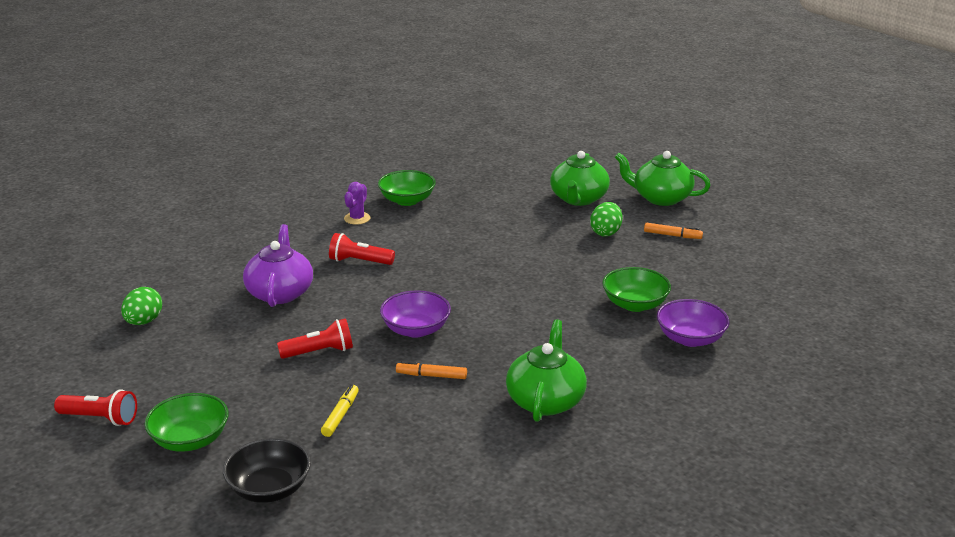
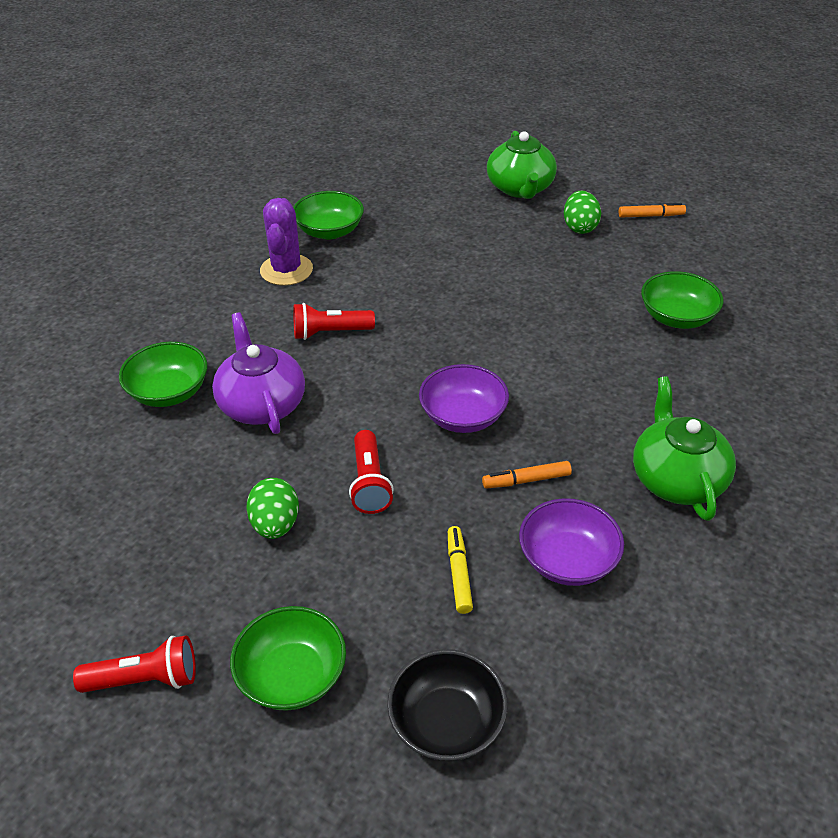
camera: 20 degrees left, 15 degrees up
(144, 322) = (108, 498): green egg -> green egg (275, 524)
(223, 273) = (169, 392): none -> green bowl
(319, 352) = (369, 483): red flashlight -> red flashlight turned 120 degrees clockwise
(357, 218) = (286, 270): purple cactus -> purple cactus, size x1.60
(661, 198) = (605, 169): green teapot -> none
(690, 338) = (764, 349): purple bowl -> purple bowl (567, 560)

